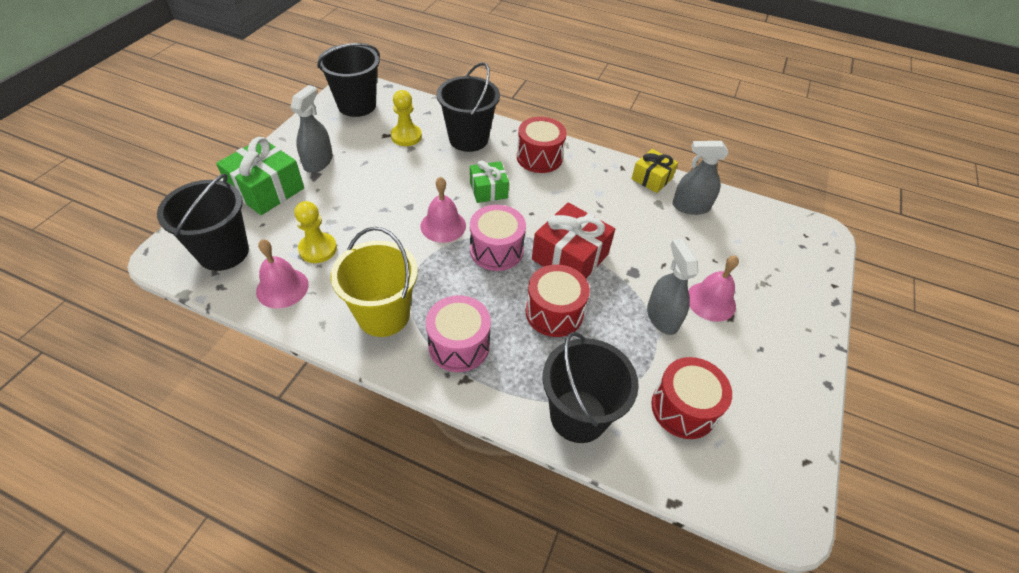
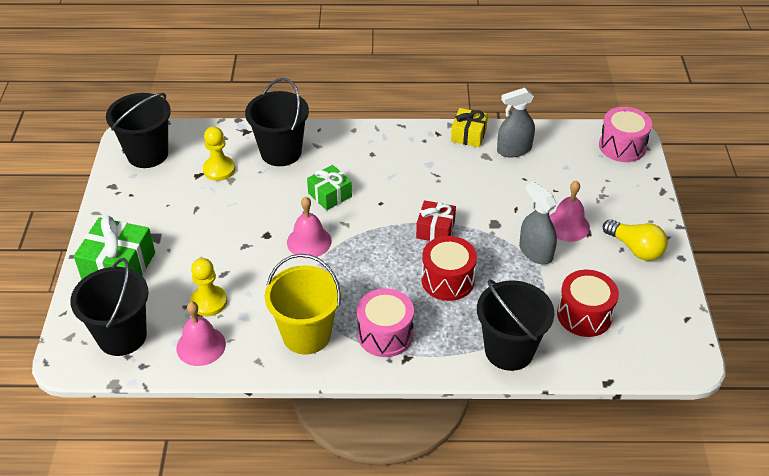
camera: 20 degrees left, 5 degrees down
(318, 162) = (150, 223): grey spray bottle -> none
(496, 250) = (369, 246): pink drum -> pink drum (622, 146)
(539, 157) = (358, 148): red drum -> none
(570, 257) = (435, 230): red gift -> red gift, size x0.62
(777, 354) = (635, 248): none -> yellow light bulb

